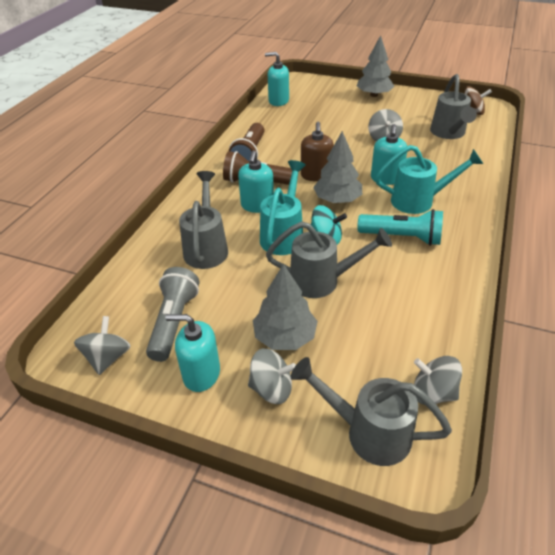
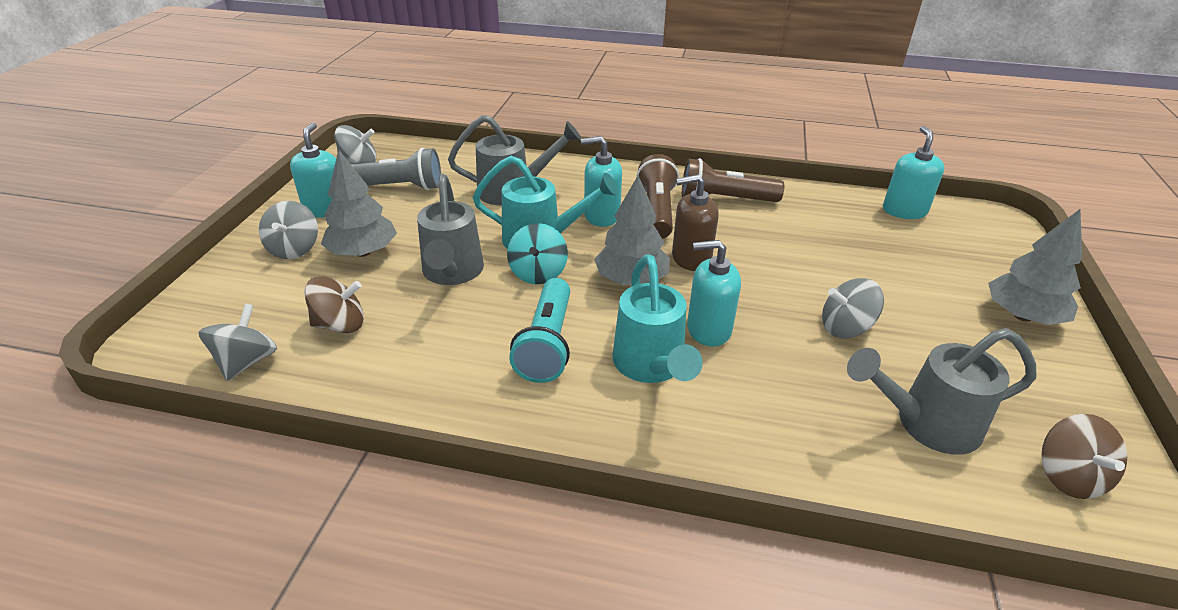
camera: 80 degrees right, 5 degrees down
(368, 432) = (215, 312): grey watering can -> none
(385, 340) = (340, 325): none -> brown spinning top

